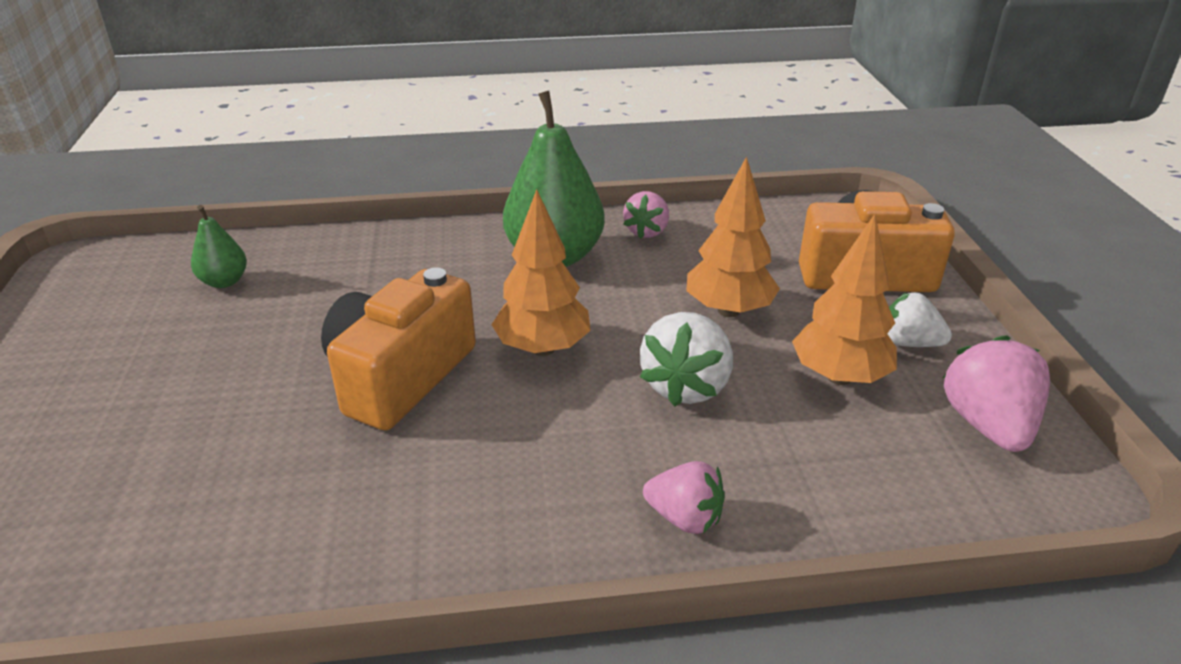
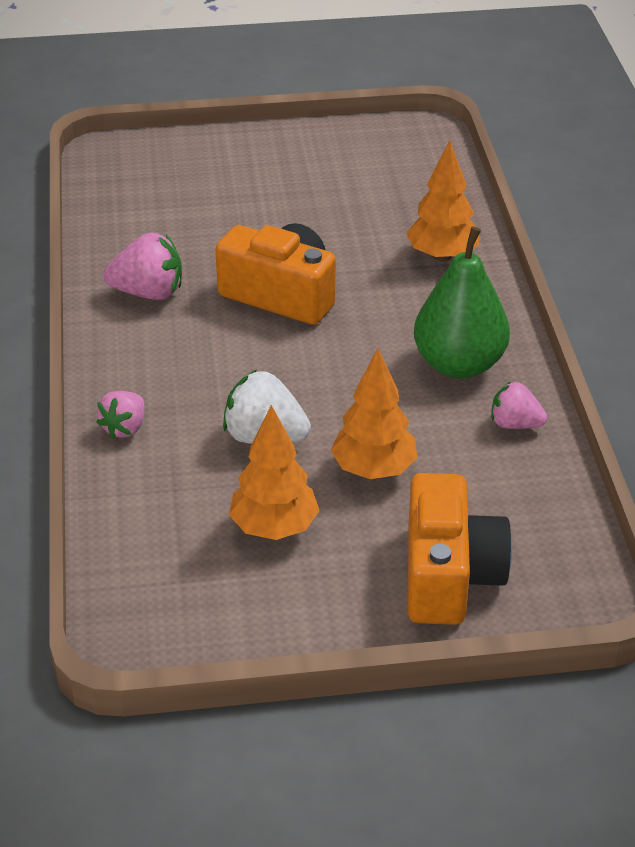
camera: 90 degrees right, 5 degrees up
(224, 281) = (403, 198): green pear -> none
(543, 348) = (315, 361): orange tree -> orange tree (442, 256)
(909, 343) = (324, 584): white strawberry -> none
(987, 425) = (205, 609): pink strawberry -> pink strawberry (148, 293)

